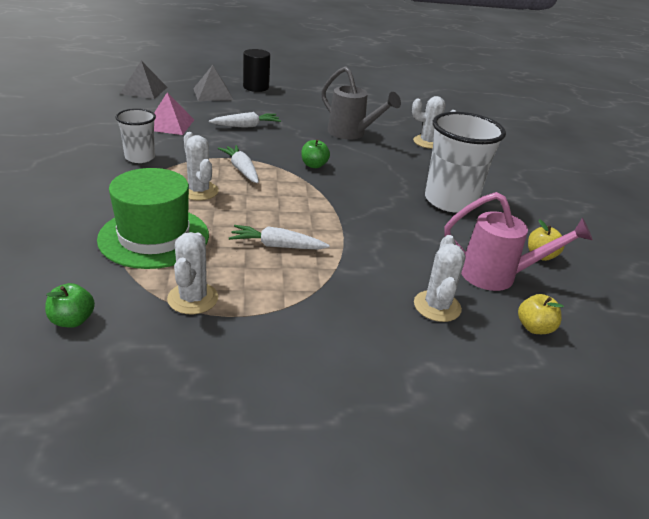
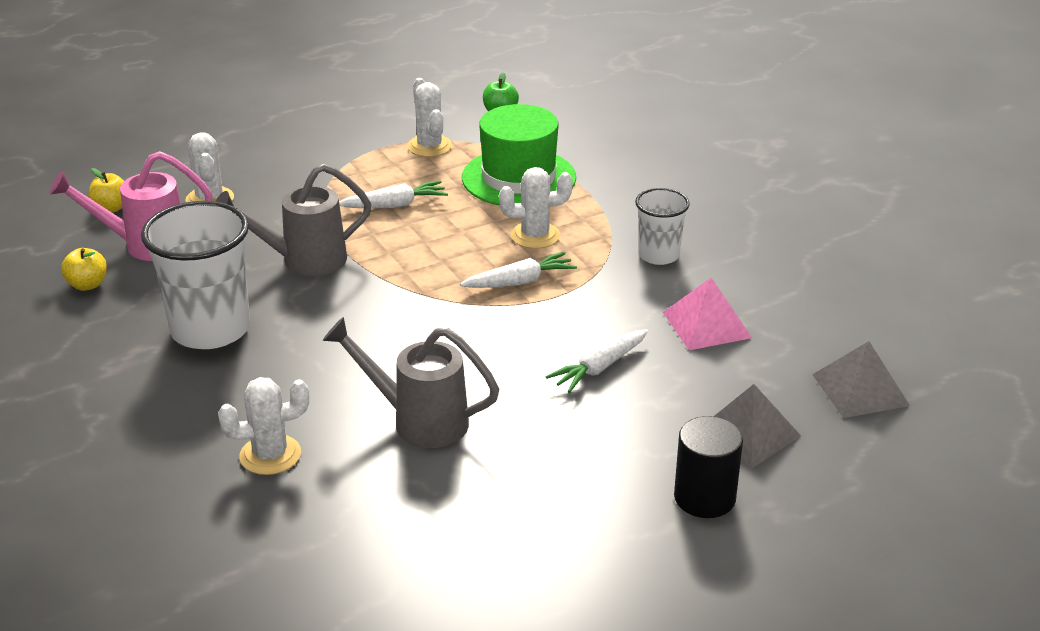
camera: 160 degrees right, 0 degrees up
(199, 191) = (535, 235): white cactus -> white cactus turned 45 degrees counterclockwise
(241, 170) = (520, 282): white carrot -> white carrot turned 60 degrees counterclockwise
(314, 165) = (432, 324): green apple -> none
(374, 225) = (303, 261): none -> grey watering can

